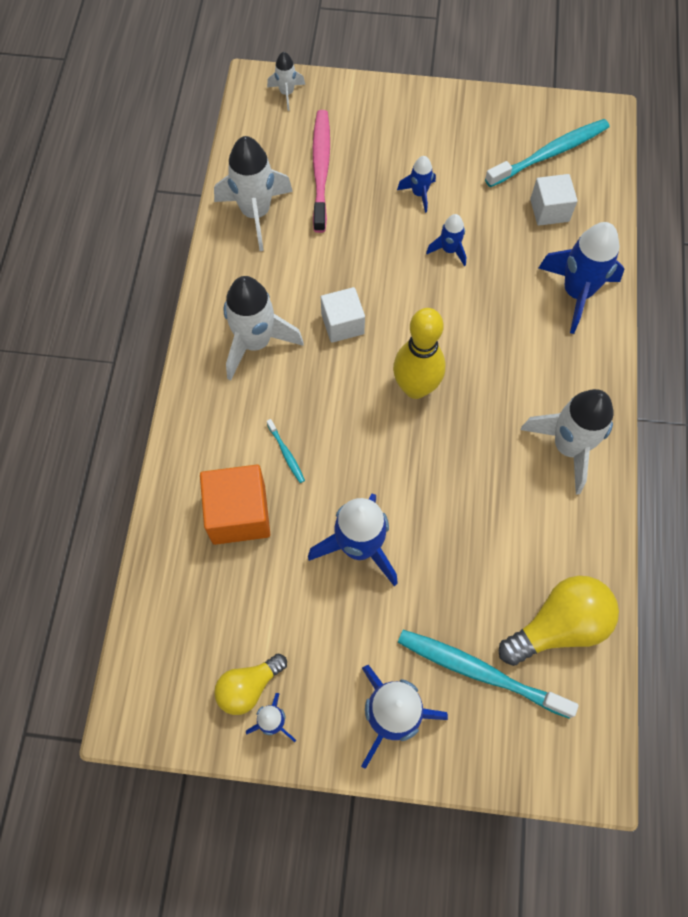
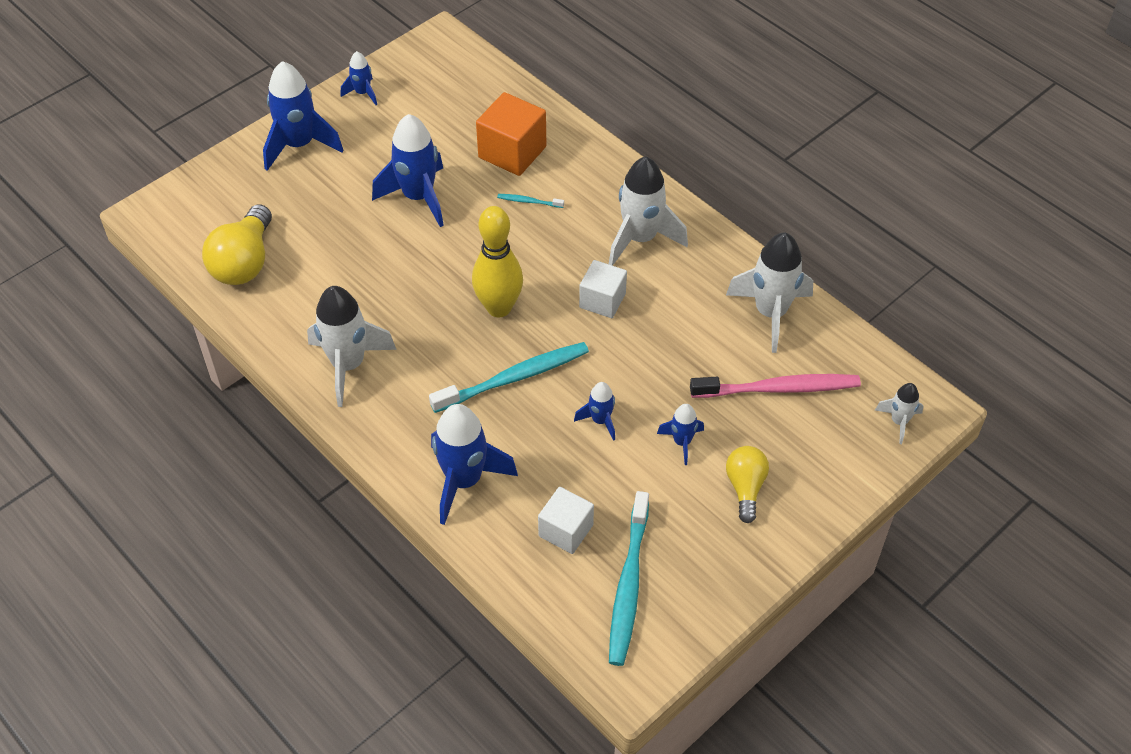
camera: 130 degrees right, 15 degrees down
(249, 687) = (396, 94): yellow light bulb -> yellow light bulb (745, 488)
(321, 169) = (779, 389): pink toothbrush -> pink toothbrush turned 45 degrees counterclockwise
(479, 671) = (270, 202): turquoise toothbrush -> turquoise toothbrush (514, 378)

